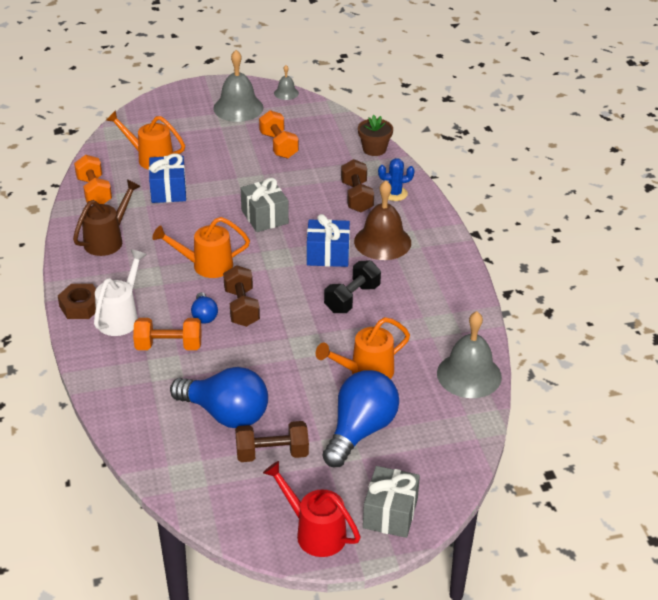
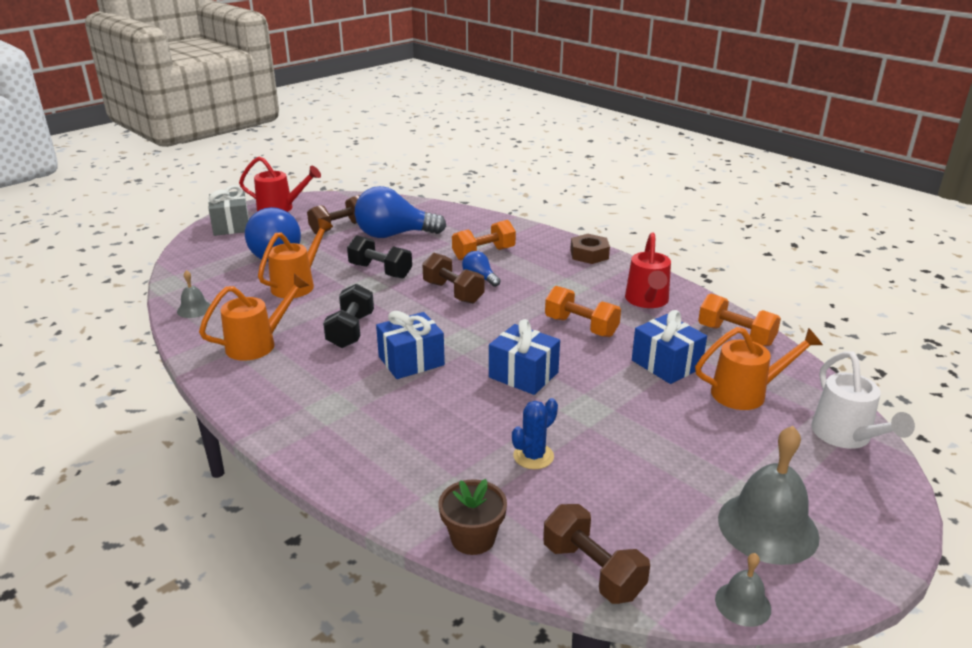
camera: 150 degrees right, 10 degrees down
(107, 240) = (647, 301): brown watering can -> red watering can
(121, 317) = (547, 258): white watering can -> white watering can (846, 436)
(206, 265) = (526, 311): orange watering can -> orange watering can (258, 344)
(264, 217) = (523, 375): grey gift -> blue gift
(278, 145) = (621, 480): orange dumbbell -> orange dumbbell (581, 327)
(280, 360) = (380, 271): none -> black dumbbell
(357, 197) = (434, 442): brown dumbbell -> brown dumbbell (592, 571)
(382, 242) = (356, 396): brown bell -> none
(395, 194) = (383, 468): blue cactus -> blue cactus (533, 456)
(469, 375) = (194, 309): grey bell -> grey bell, size x0.50

